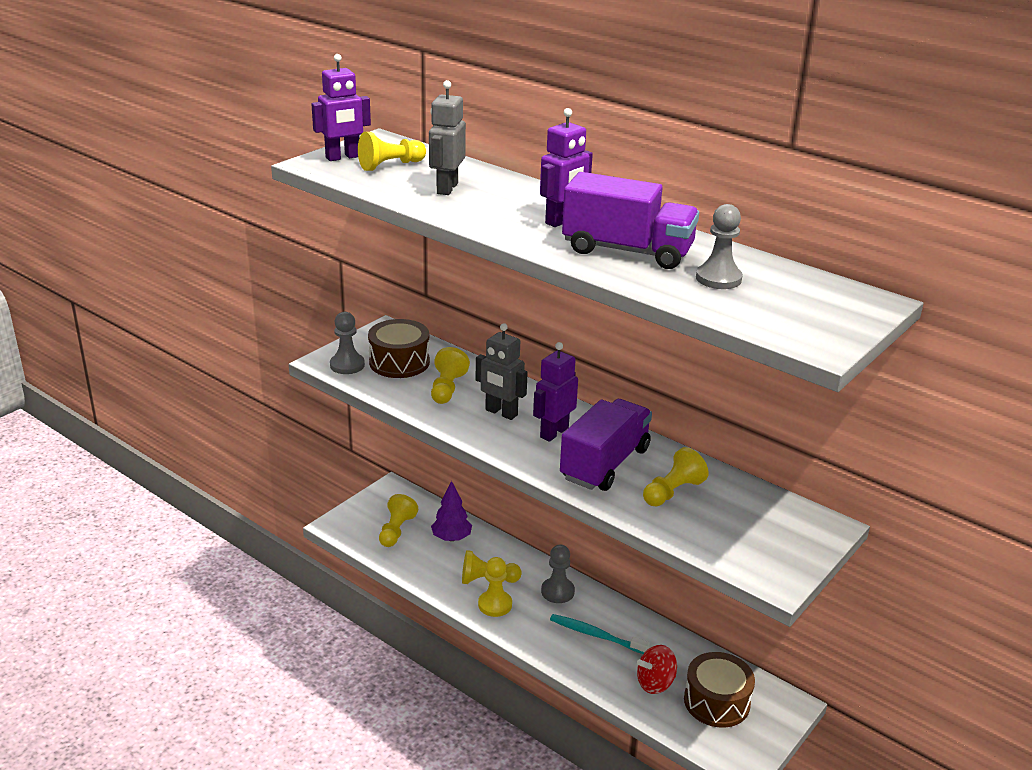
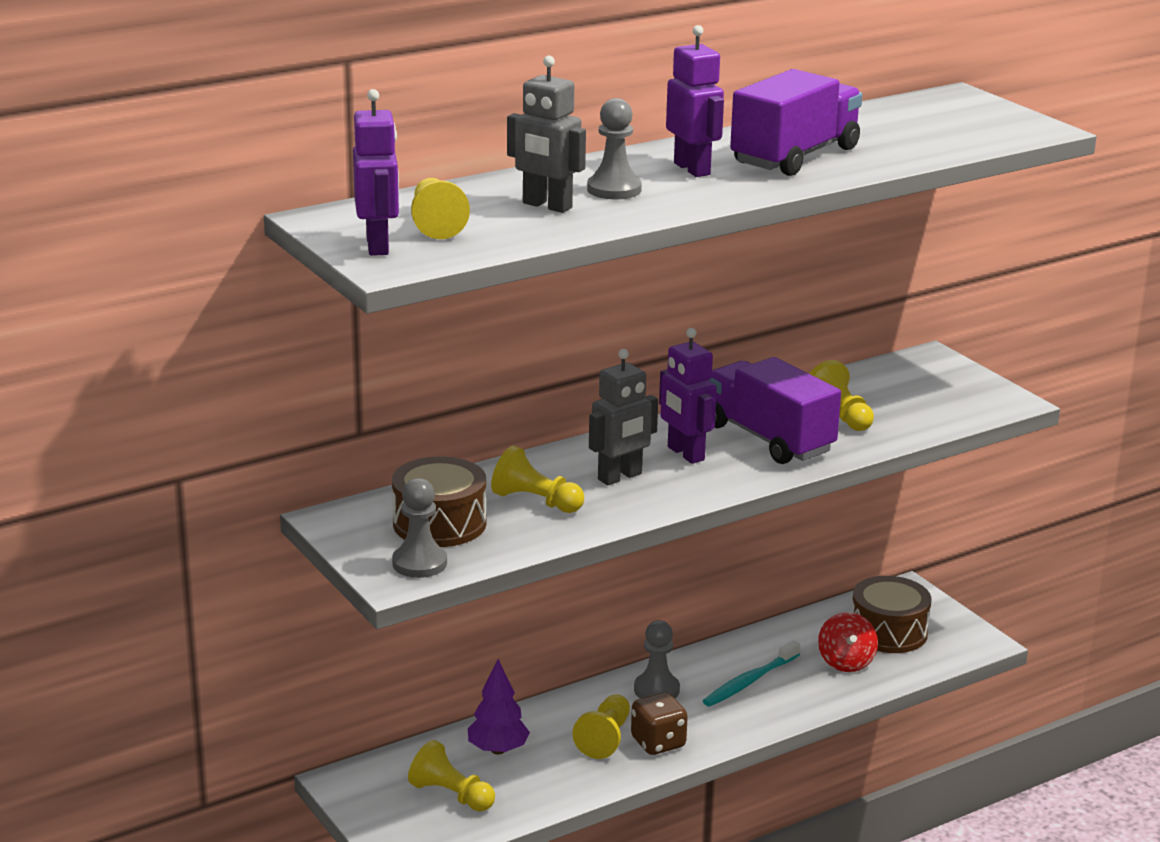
camera: 70 degrees left, 5 degrees down
(495, 605) = (658, 743): yellow pawn -> brown dice
(718, 278) = (883, 135): grey pawn -> grey pawn (614, 189)

